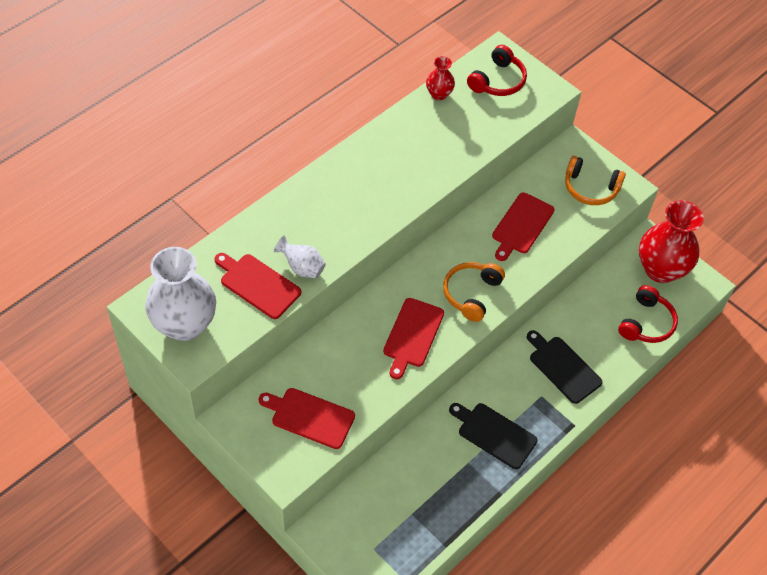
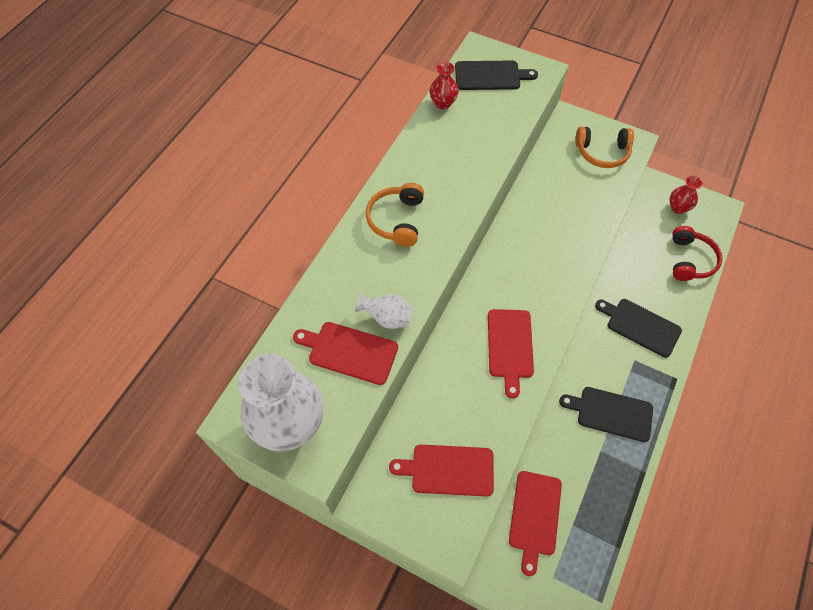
camera: 15 degrees left, 5 degrees up
(471, 294) = (545, 286): orange headphones -> orange headphones (397, 220)
(497, 81) = (490, 76): red headphones -> black cutting board
(521, 225) = (559, 205): red cutting board -> red cutting board (534, 516)
(660, 269) = (678, 208): red vase -> red vase, size x0.49

